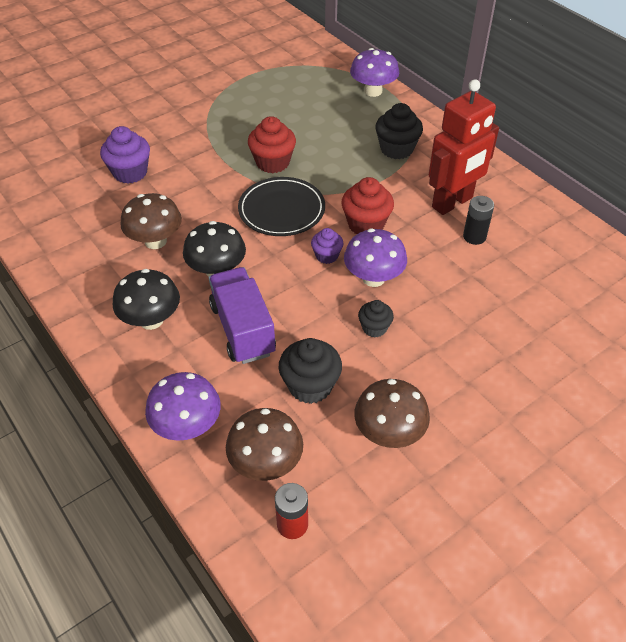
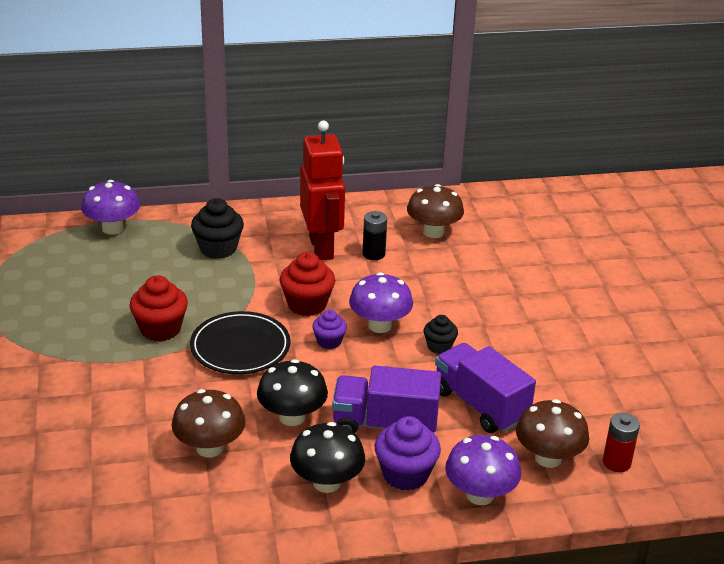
camera: 65 degrees left, 15 degrees down
(130, 172) = (71, 436): purple cupcake -> purple cupcake (405, 474)
(310, 386) = (480, 405): black cupcake -> purple truck
(389, 433) = (555, 380): brown mushroom -> brown mushroom (433, 232)

